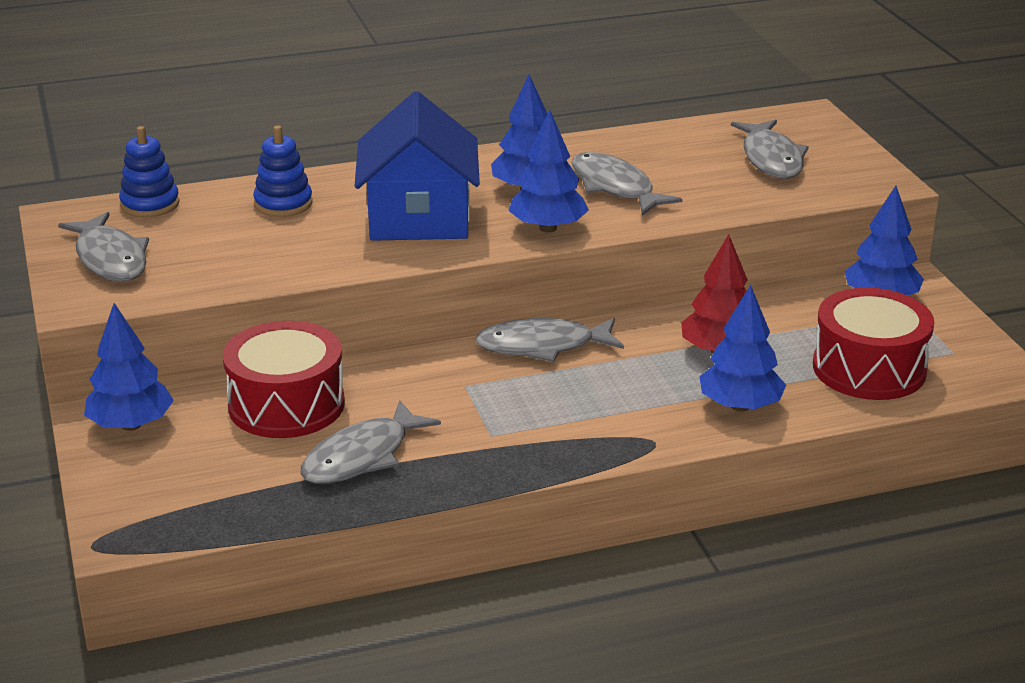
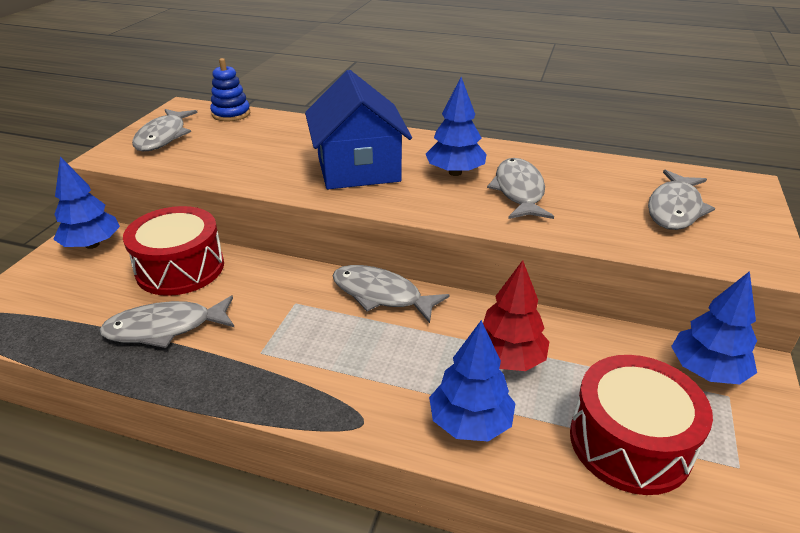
camera: 35 degrees right, 5 degrees up
(283, 204) = (296, 135): blue stacking toy -> none
(419, 218) = (358, 169): blue house -> blue house turned 45 degrees counterclockwise
(548, 228) = (432, 205): blue tree -> none

